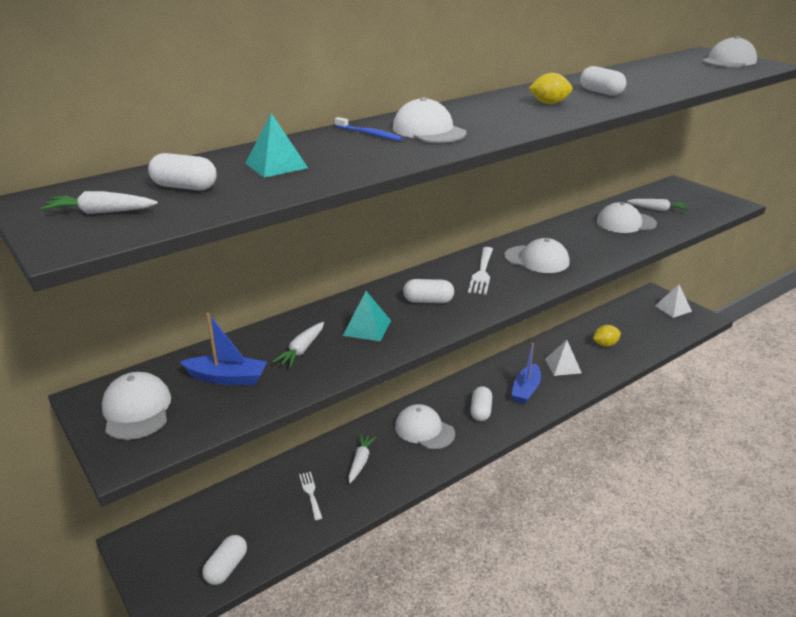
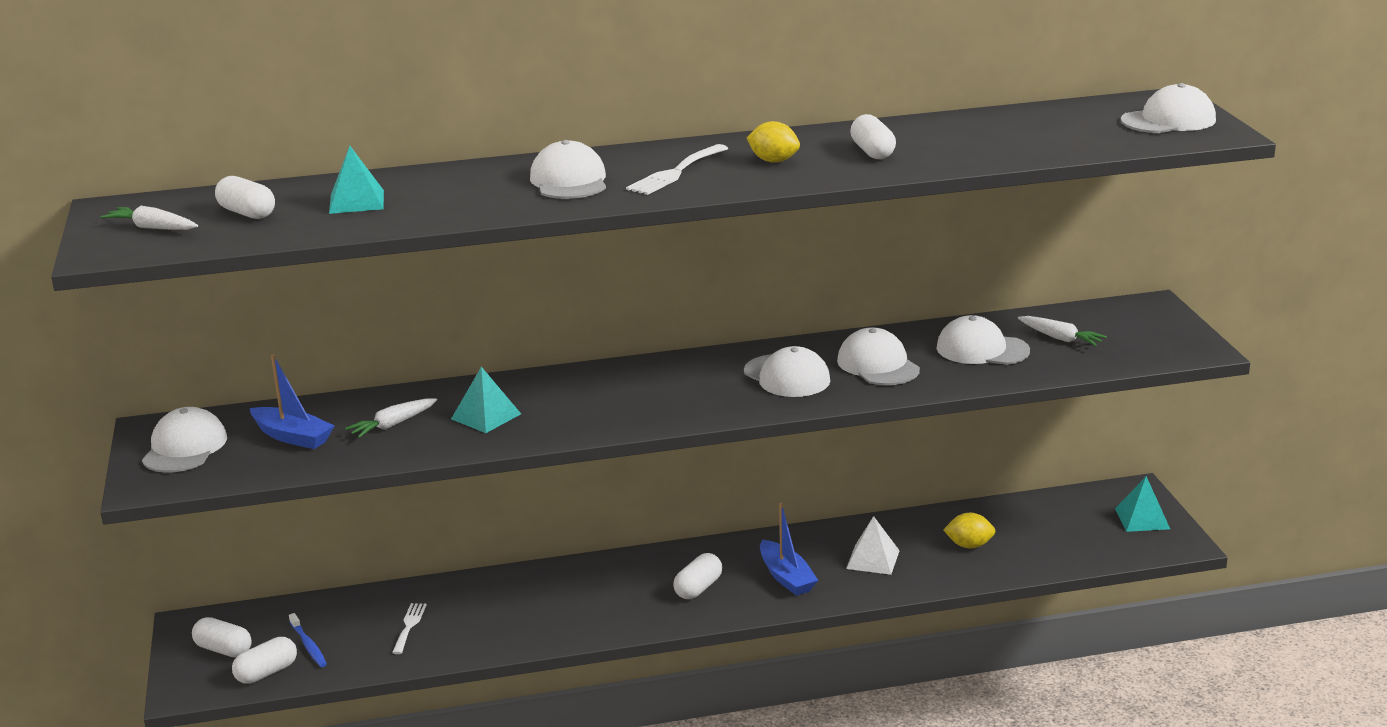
camera: 25 degrees right, 5 degrees down
(360, 461) = (494, 608): white carrot -> none
(369, 134) = (499, 176): blue toothbrush -> blue toothbrush (308, 645)
(424, 430) = (603, 592): white cap -> white cap (878, 365)
(428, 301) = (588, 400): white capsule -> white capsule (223, 650)
(482, 273) = (694, 380): white fork -> white fork (675, 172)
(526, 390) = (786, 577): blue boat -> blue boat turned 75 degrees counterclockwise
(673, 308) = (1142, 518): white pyramid -> turquoise pyramid

